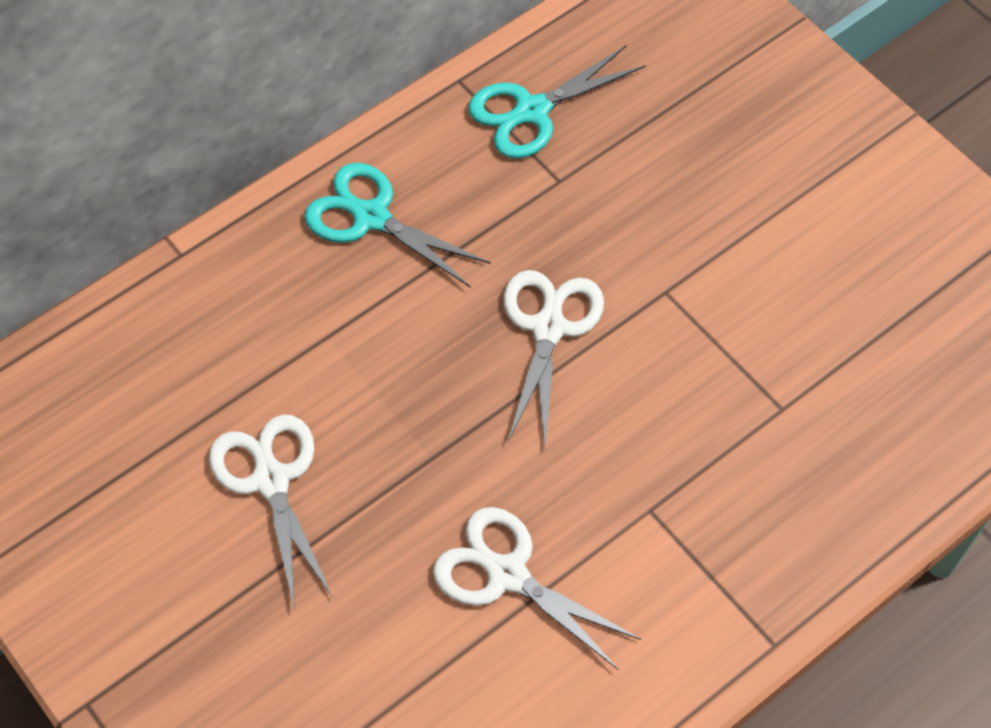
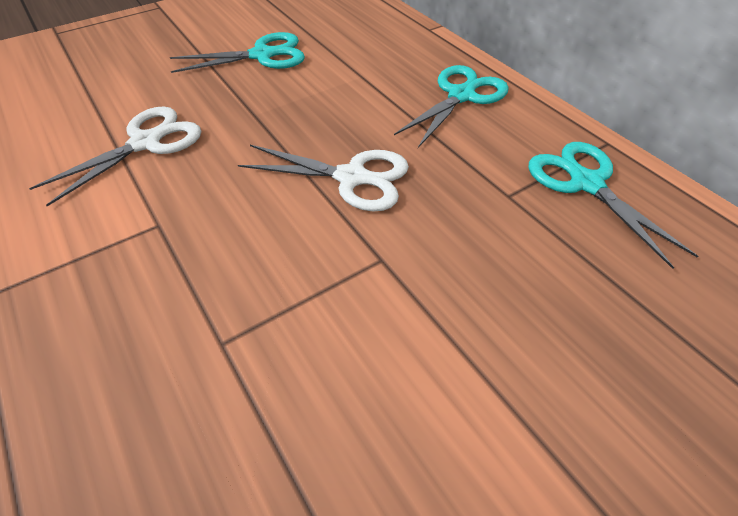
camera: 95 degrees right, 10 degrees down
(271, 480) = (262, 55): white scissors -> turquoise scissors

